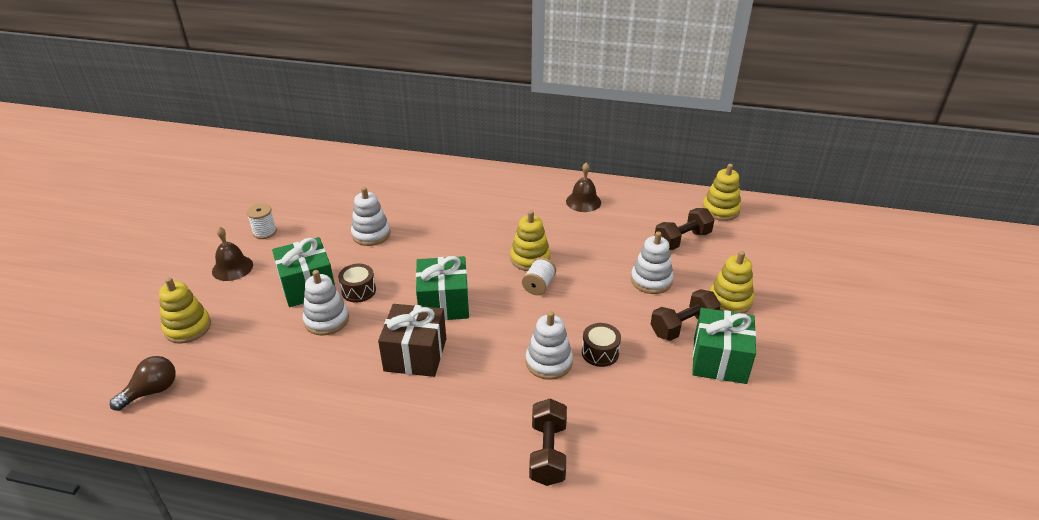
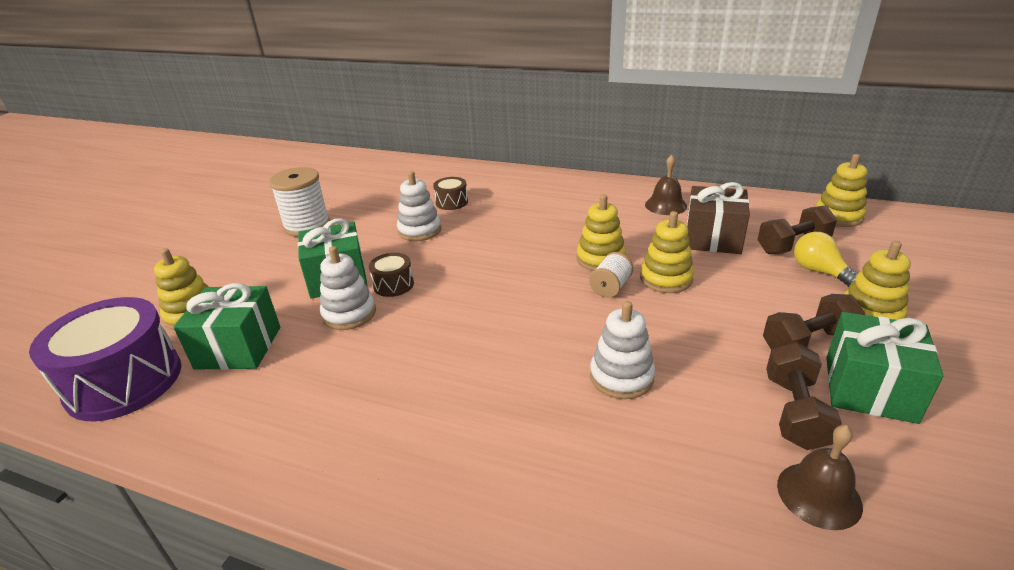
camera: 10 degrees right, 5 degrees down
(152, 391) = (124, 381): brown light bulb -> purple drum
(232, 268) = (262, 257): brown bell -> brown bell (819, 495)
(264, 232) = (307, 226): white spool -> white spool, size x1.79
(415, 355) = (447, 358): brown gift -> brown gift (713, 238)
(443, 303) = (491, 302): green gift -> green gift (238, 347)
(548, 453) = (618, 503): brown dumbbell -> brown dumbbell (795, 412)
(582, 275) = (666, 279): none -> yellow stacking toy
(600, 352) = (692, 369): brown drum -> brown drum (451, 202)
(651, 280) = (757, 287): white stacking toy -> none
(699, 264) = (819, 271): none -> yellow light bulb

